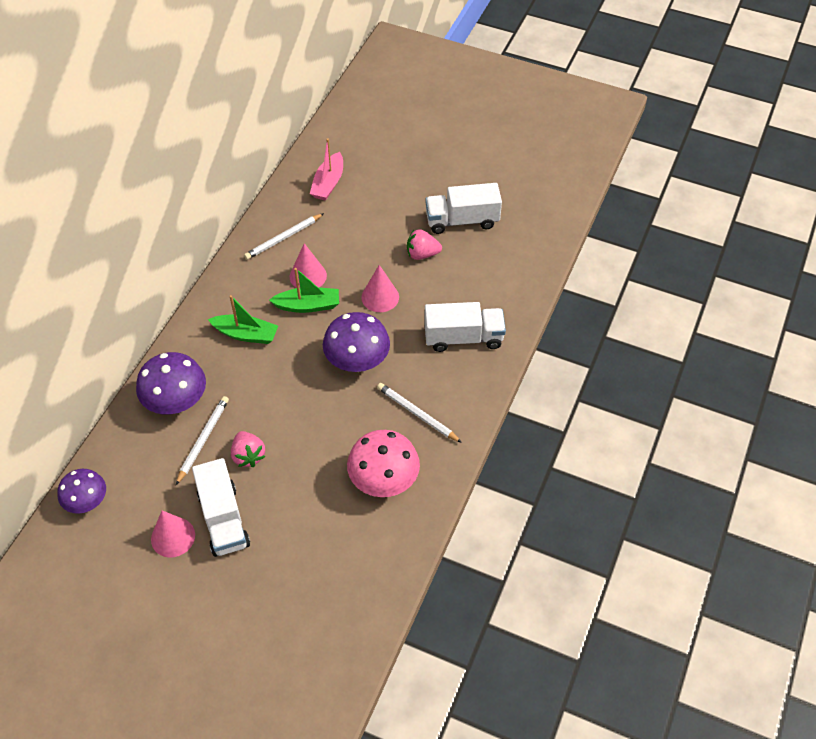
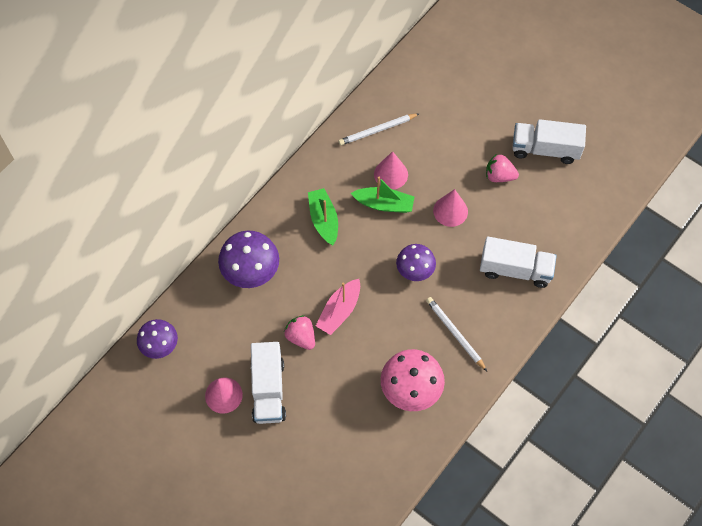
camera: 15 degrees right, 10 degrees up
(203, 440) = (266, 313): white pencil -> none
(246, 334) = (323, 220): green boat -> green boat turned 135 degrees counterclockwise
(248, 456) = (301, 337): pink strawberry -> pink strawberry turned 150 degrees clockwise
(328, 183) = (431, 82): pink boat -> pink boat (339, 311)
(357, 362) = (415, 270): purple mushroom -> purple mushroom, size x0.66

